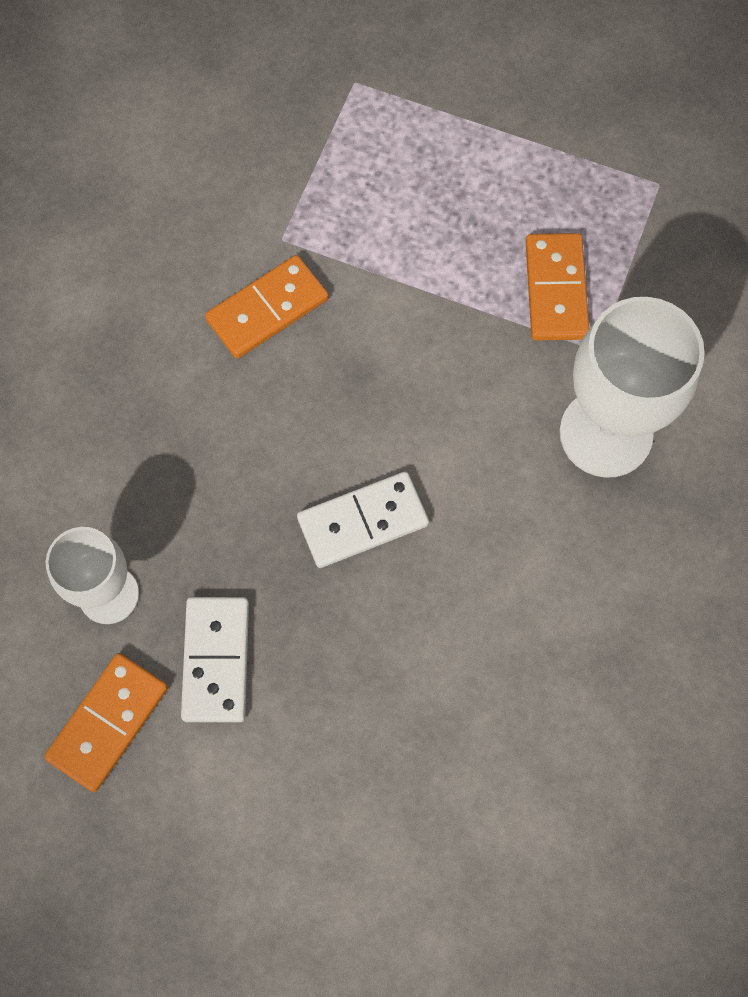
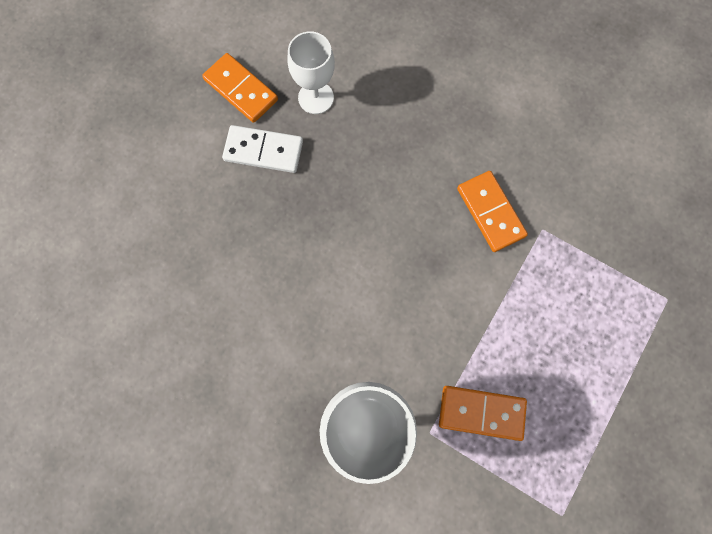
camera: 100 degrees right, 5 degrees up
(363, 521) = (332, 248): white domino -> none

